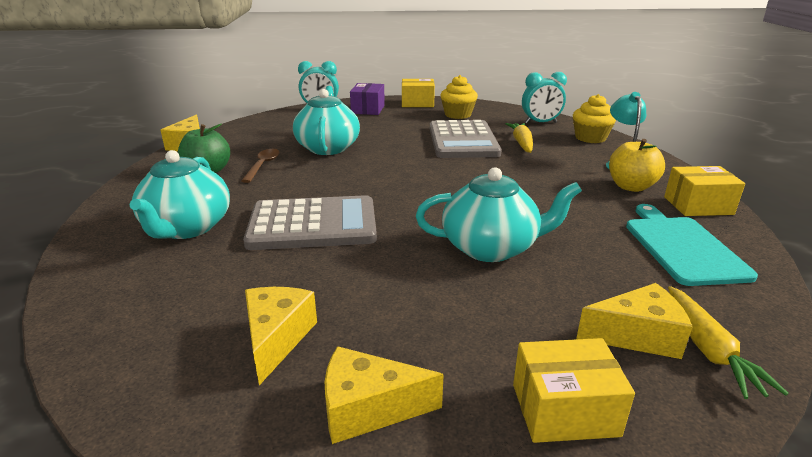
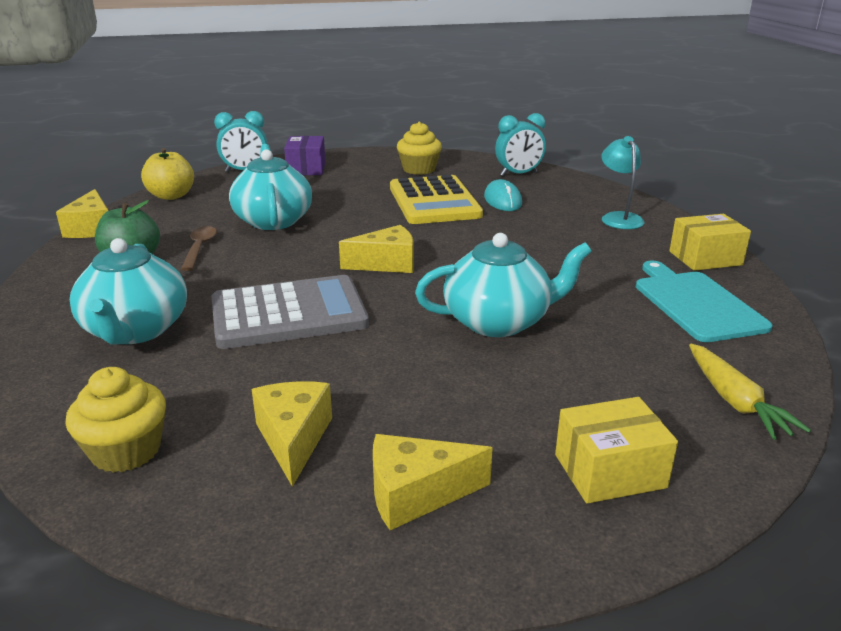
camera: 10 degrees left, 0 degrees up
(417, 103) = (365, 157): yellow box -> none
(462, 141) = (434, 201): grey calculator -> yellow calculator
(521, 143) = (502, 200): yellow carrot -> turquoise mouse
(590, 138) = (578, 189): yellow cupcake -> yellow cupcake (126, 451)
(631, 187) = (633, 243): yellow apple -> yellow apple (171, 196)
(637, 336) = (665, 396): yellow cheese -> yellow cheese (386, 264)

